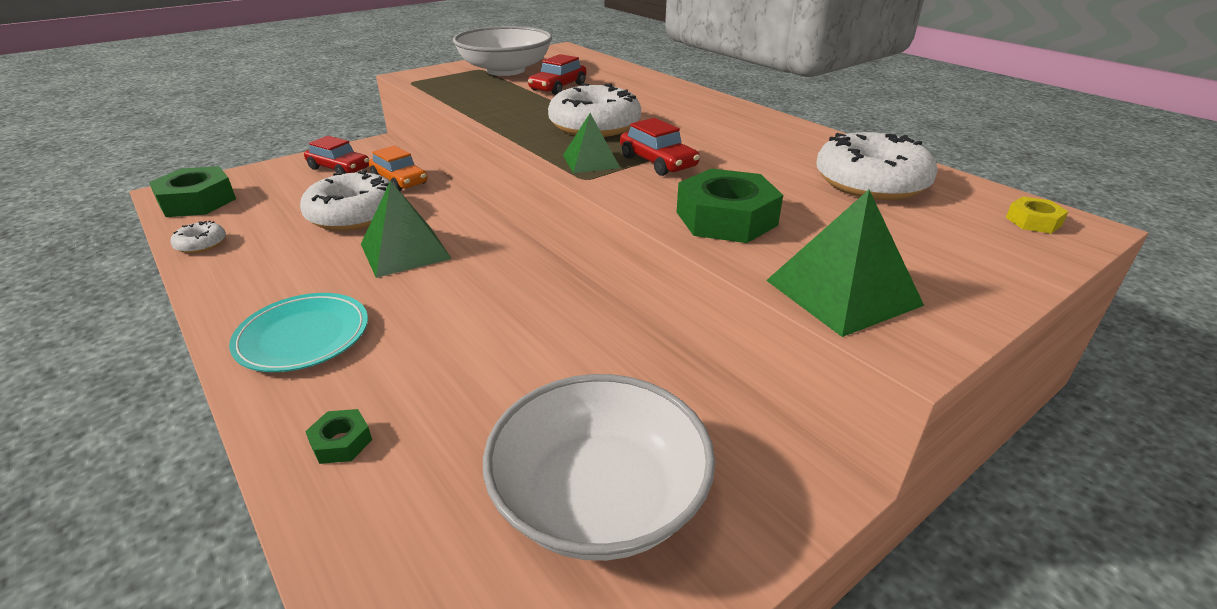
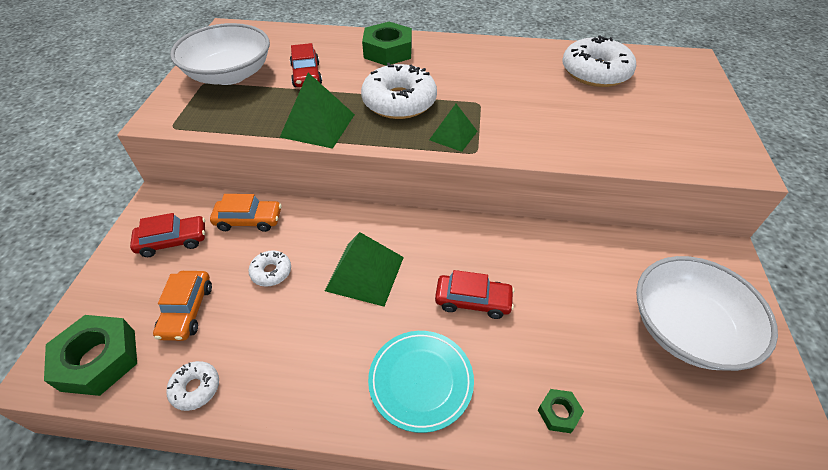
camera: 45 degrees left, 15 degrees up
(275, 205) = (187, 310): none -> orange car
(354, 214) = (271, 272): white donut -> white donut, size x0.48
(658, 162) = (487, 114): red car -> red car (473, 301)
(726, 218) = (585, 138): green nut -> green nut (388, 51)
(842, 292) = (690, 154): green pyramid -> green pyramid (318, 125)
(1033, 221) = (678, 64): yellow nut -> none

